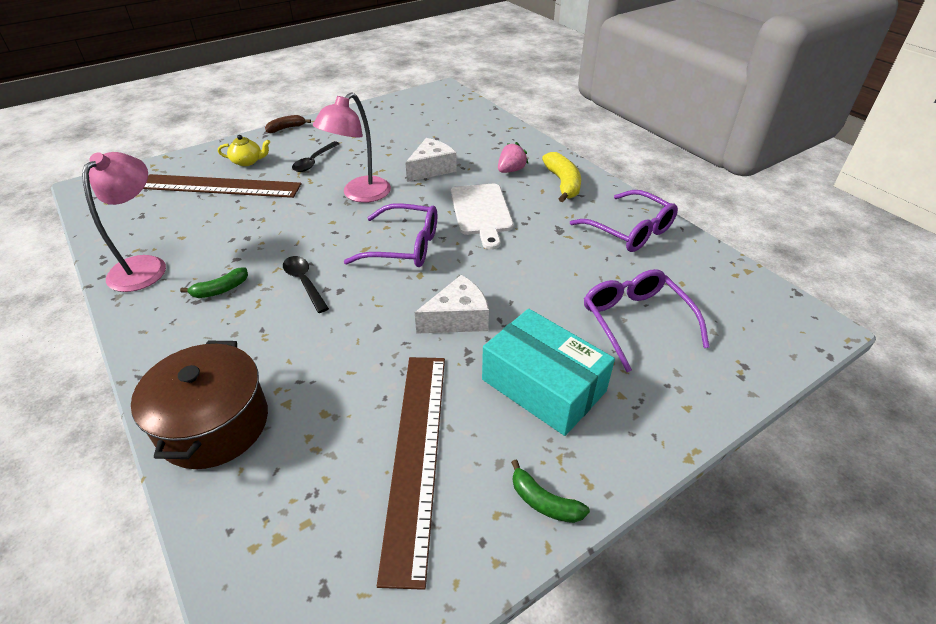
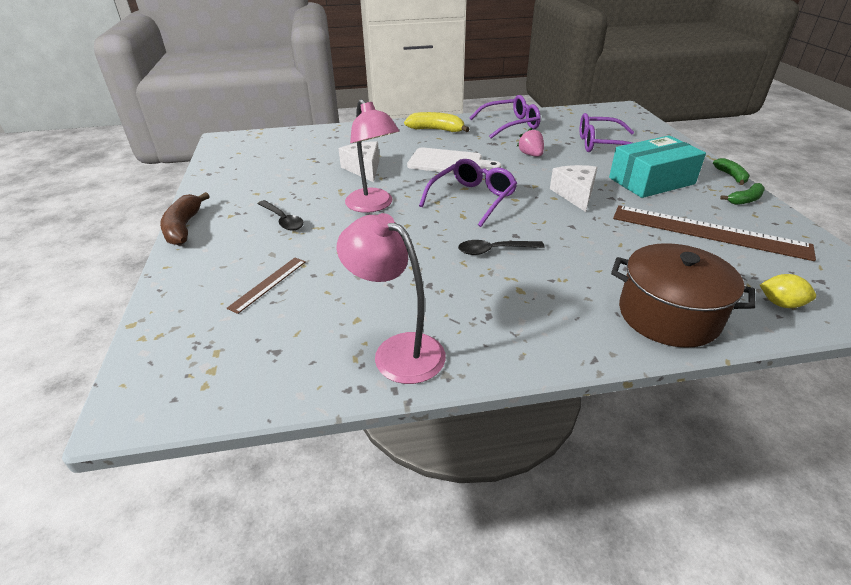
camera: 65 degrees left, 5 degrees down
(220, 186) = (268, 284): brown ruler -> brown ruler, size x0.47
(221, 290) = (478, 298): green banana -> green banana (731, 176)
(248, 161) = (231, 260): yellow teapot -> none
(255, 534) = (780, 304): none -> yellow lemon
(286, 128) = (184, 227): brown banana -> brown banana, size x1.59
(511, 170) = (400, 141): pink strawberry -> pink strawberry (531, 155)

